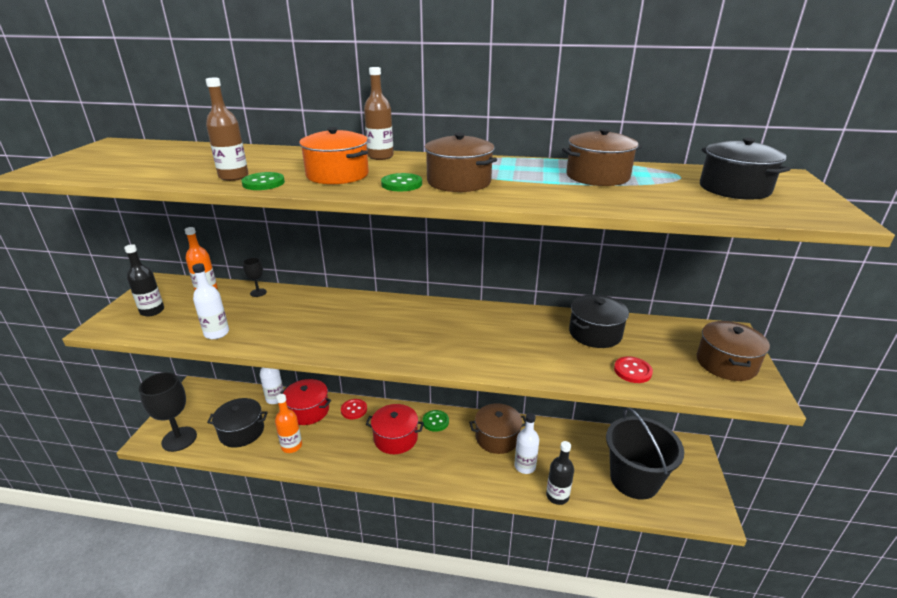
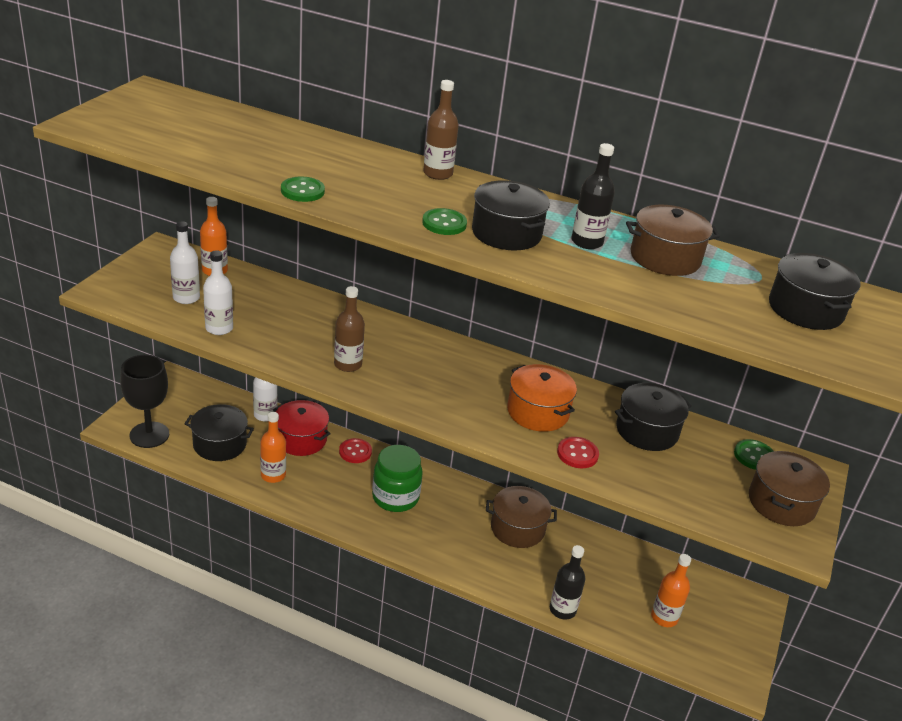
camera: 10 degrees right, 5 degrees up
(152, 311) = (153, 284): black bottle -> black bottle (587, 242)
(233, 176) = (274, 174): brown bottle -> brown bottle (348, 364)
(258, 292) = (272, 287): black goblet -> none
(337, 175) = (381, 194): orange pot -> orange pot (538, 412)
(395, 438) = (395, 497): red pot -> green jar
(435, 421) = (449, 490): green button -> green button (754, 456)
(459, 182) = (506, 233): brown pot -> black pot
(525, 466) = (538, 568): white bottle -> white bottle (186, 298)
(632, 371) = (665, 483): red button -> red button (577, 454)
(634, 479) = (664, 617): black bucket -> orange bottle

